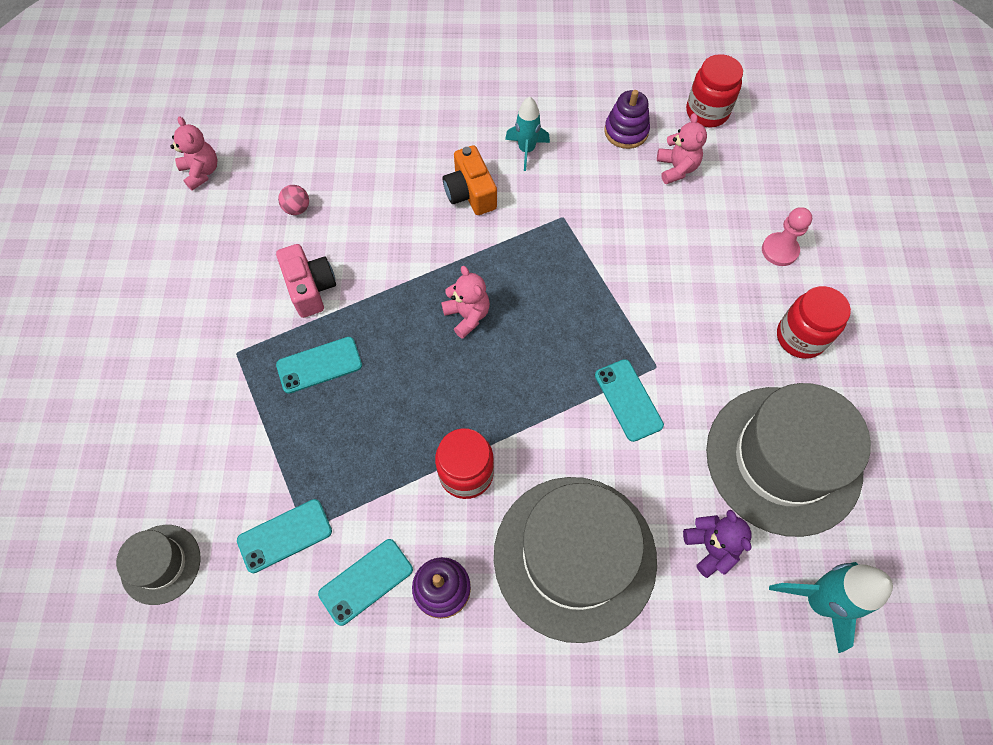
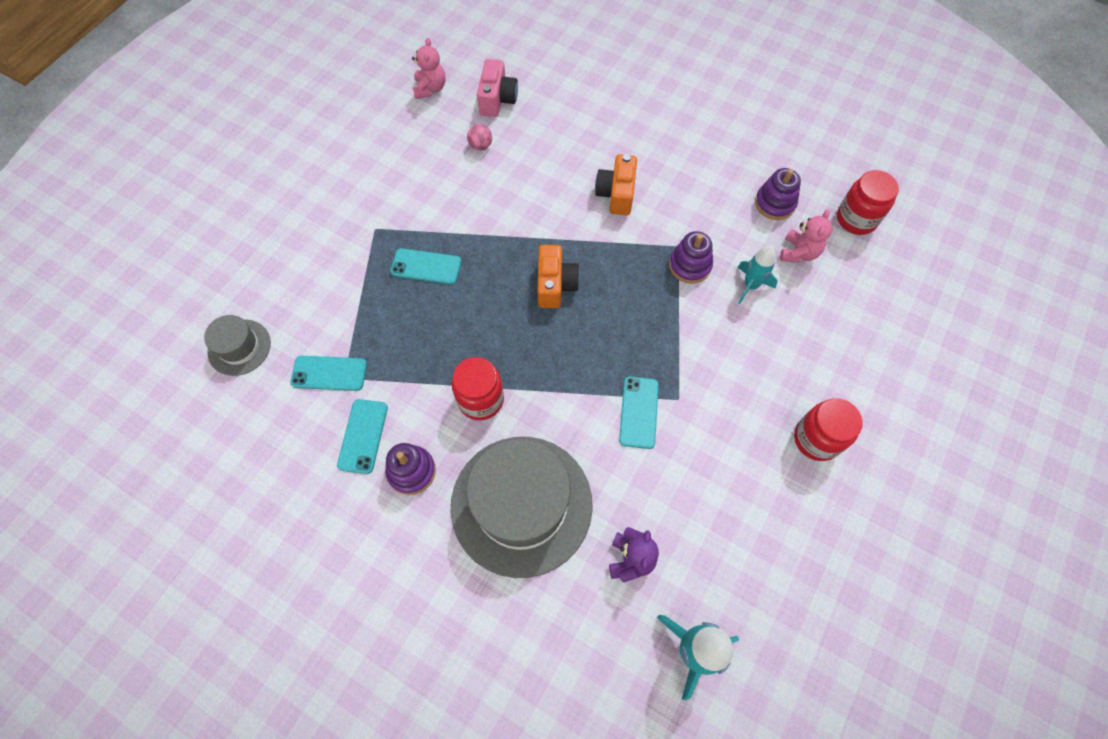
camera: 30 degrees right, 0 degrees up
(310, 288) = (454, 208): pink camera -> pink camera (497, 99)
(366, 581) = (363, 436): turquoise phone -> turquoise phone turned 75 degrees counterclockwise
(467, 315) = (555, 285): pink teddy bear -> orange camera
(526, 150) = (682, 181): turquoise rocket -> turquoise rocket (750, 285)
(585, 230) = (690, 265): none -> purple stacking toy
(779, 250) = (845, 361): pink pawn -> none
(783, 459) = (736, 526): grey hat -> none

